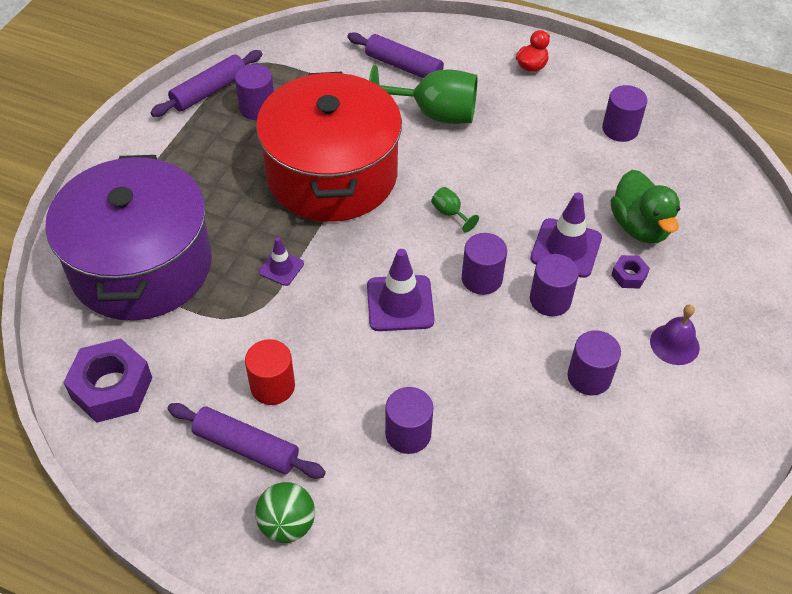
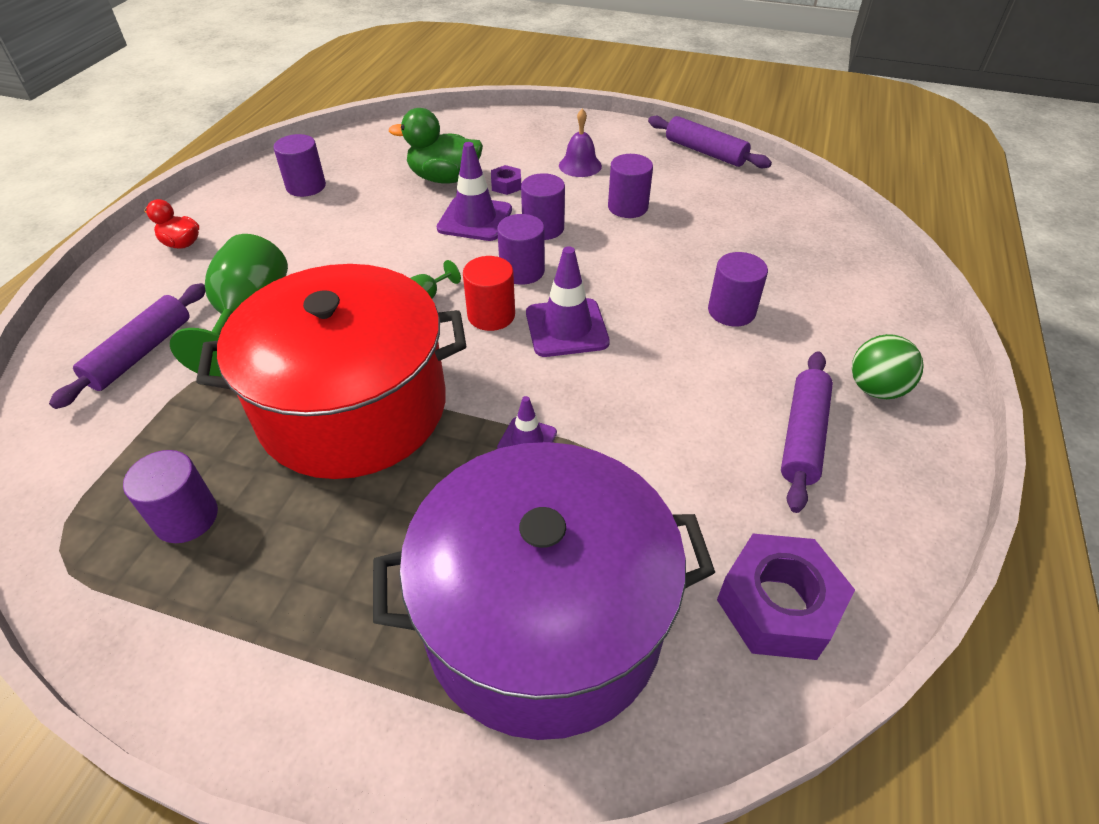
camera: 95 degrees left, 5 degrees down
(209, 91) = (118, 601): purple rolling pin -> purple rolling pin (705, 152)
(272, 386) = (712, 424): red cylinder -> red cylinder (491, 315)
(640, 227) = (444, 178): green duck -> green duck turned 150 degrees counterclockwise

